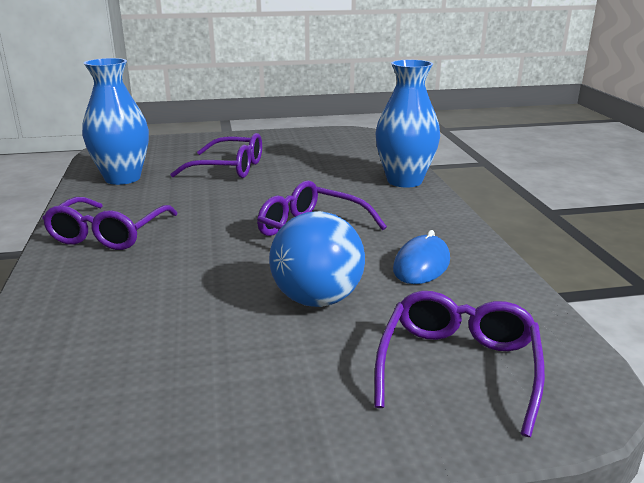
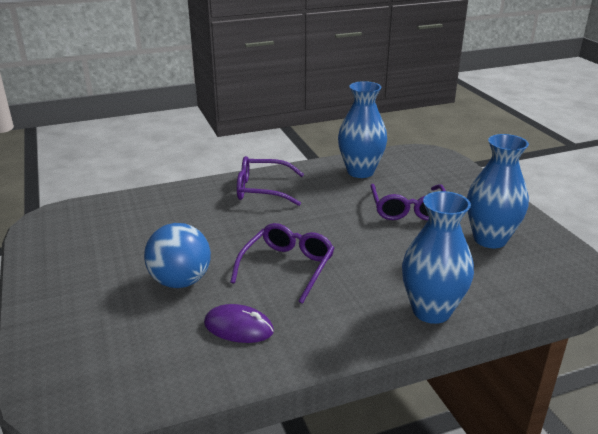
camera: 80 degrees right, 5 degrees up
(303, 149) = (490, 239): none -> blue vase
(421, 265) = (238, 327): blue mouse -> purple mouse
(458, 367) = (94, 346): purple glasses -> none

